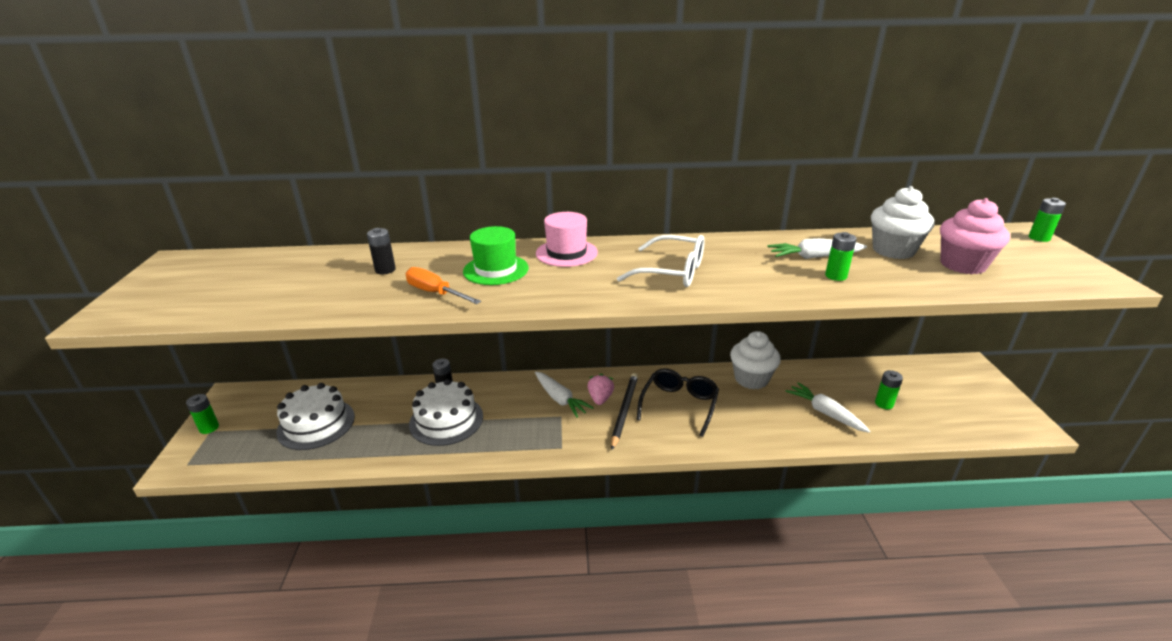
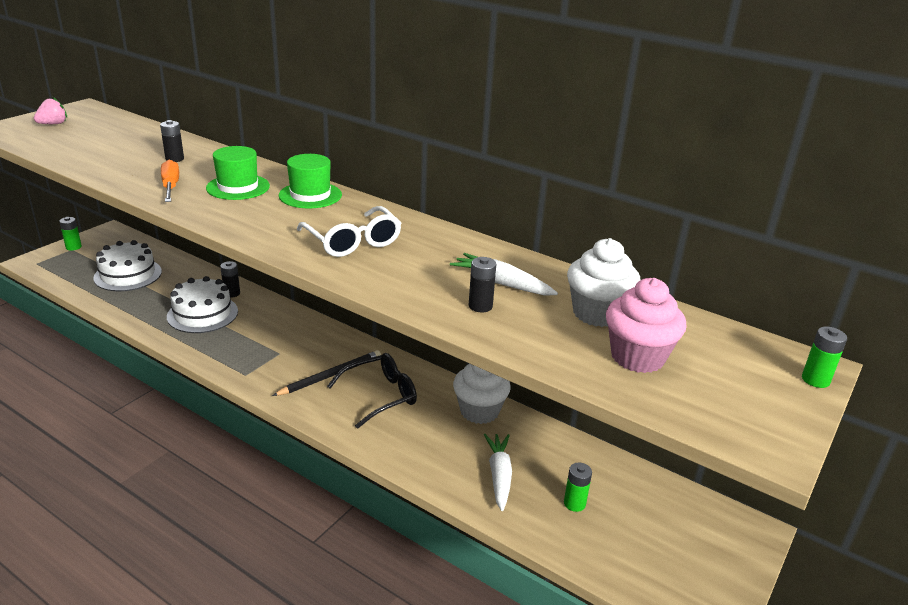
camera: 35 degrees right, 0 degrees up
(560, 399) = (298, 341): white carrot -> none
(566, 253) = (310, 195): pink hat -> green hat
(600, 398) = (327, 357): pink strawberry -> pink strawberry (53, 124)
(836, 276) = (480, 306): green battery -> black battery

